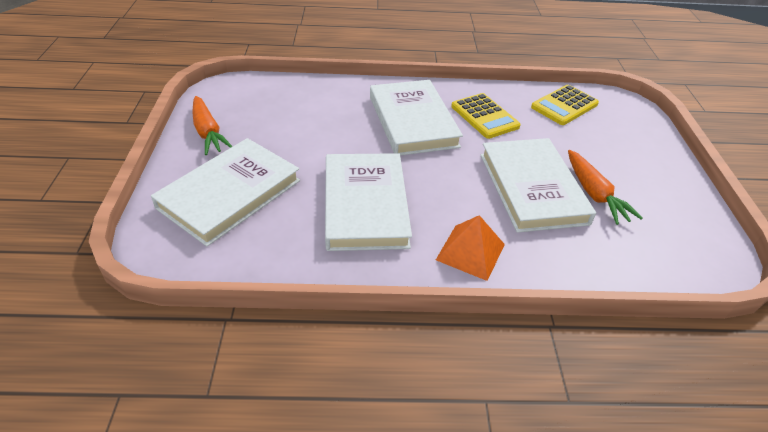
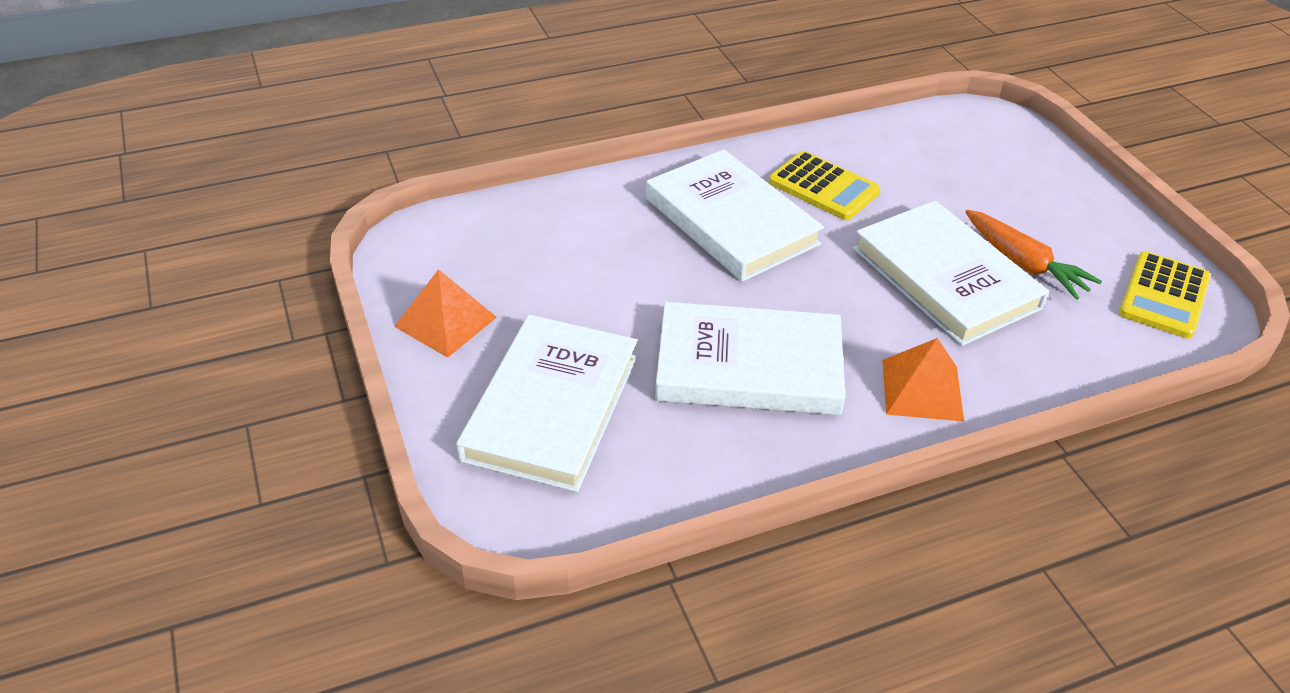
camera: 20 degrees left, 0 degrees up
(208, 132) = (445, 321): orange carrot -> orange pyramid
(365, 205) = (749, 366): white book -> white book turned 60 degrees counterclockwise
(564, 106) = (917, 142): yellow calculator -> yellow calculator (1163, 296)

